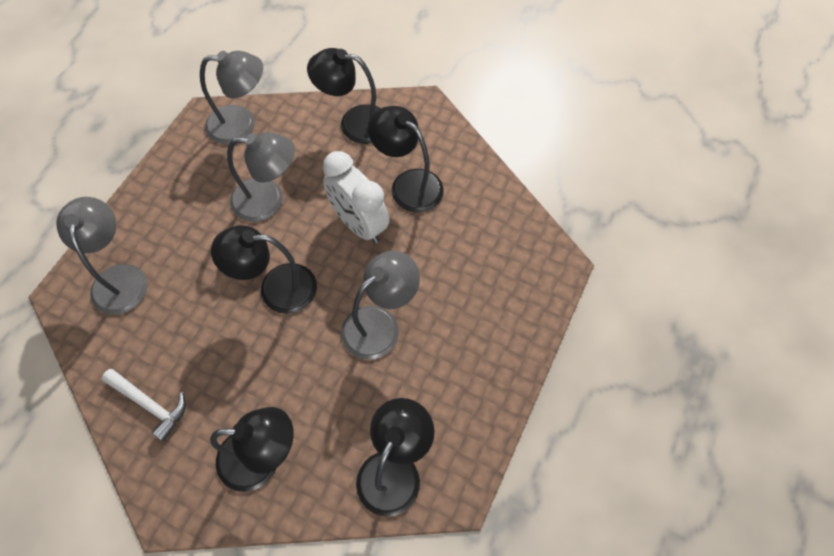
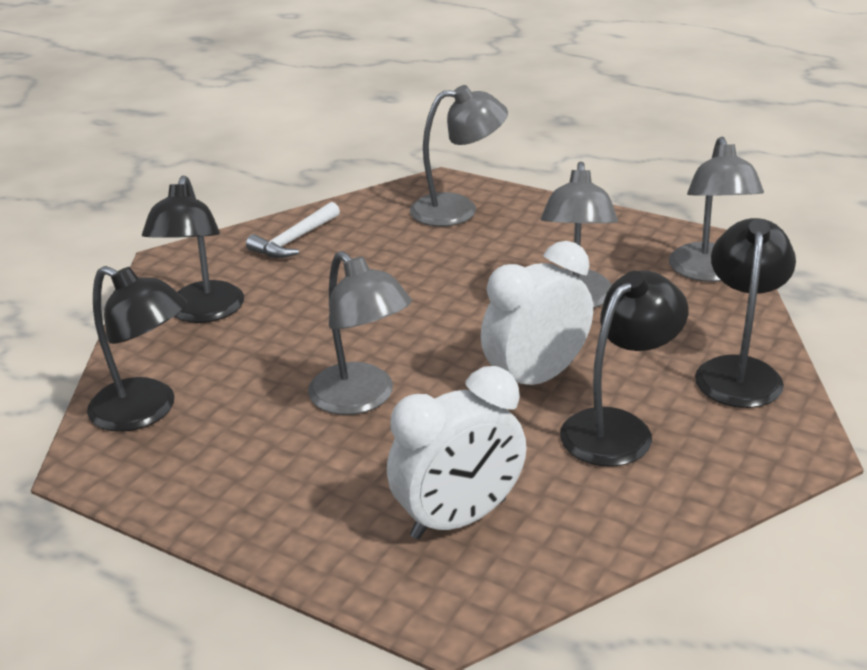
camera: 95 degrees right, 30 degrees down
(276, 288) = (432, 312): black lamp -> none
(490, 262) = (459, 519): none -> white clock

